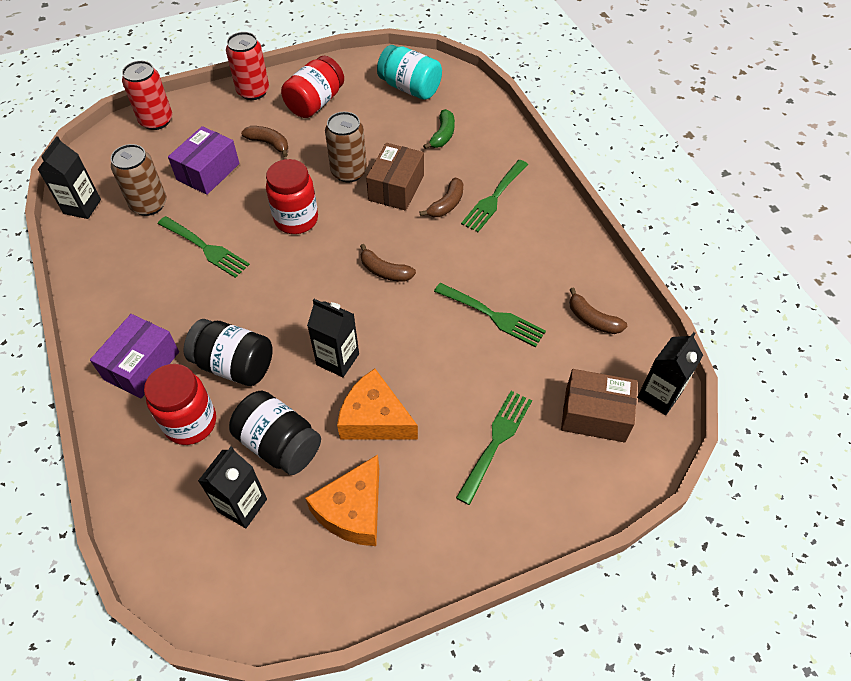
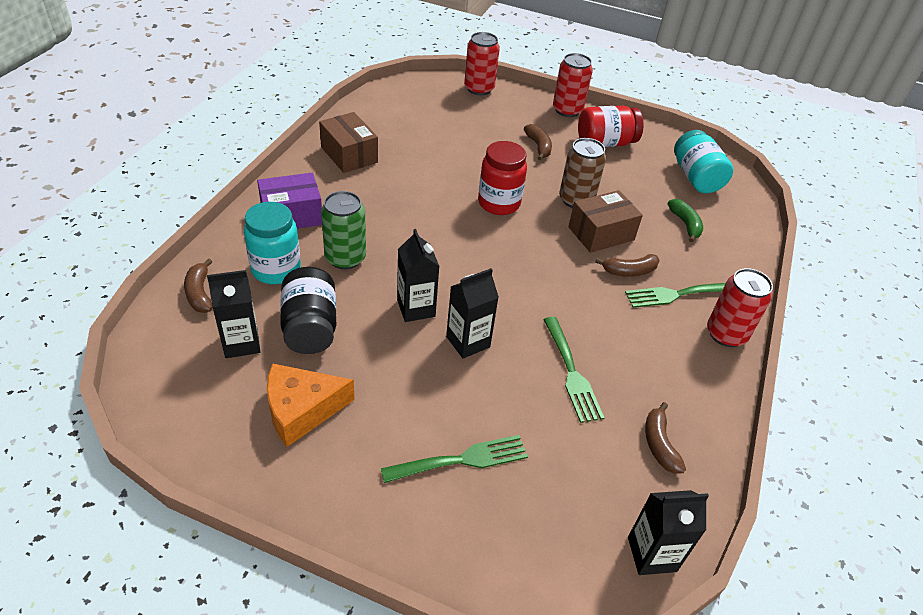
camera: 40 degrees right, 10 degrees down
(82, 207) = (372, 107): black carton -> black carton (468, 342)
(149, 204) = (413, 131): brown can -> none
(190, 423) = (276, 269): red jar -> turquoise jar
(205, 248) = (416, 178): green fork -> none
(208, 172) = (475, 137): purple box -> none
(234, 365) = (345, 258): black jar -> green can
(374, 418) = (392, 366): orange cheese -> none
(384, 271) = (522, 279): brown banana -> brown banana (199, 293)
(443, 135) = (685, 224): green banana -> green banana turned 75 degrees counterclockwise
(551, 204) = (726, 334): none -> red can
(595, 415) = (570, 515): brown box -> brown box (349, 155)

